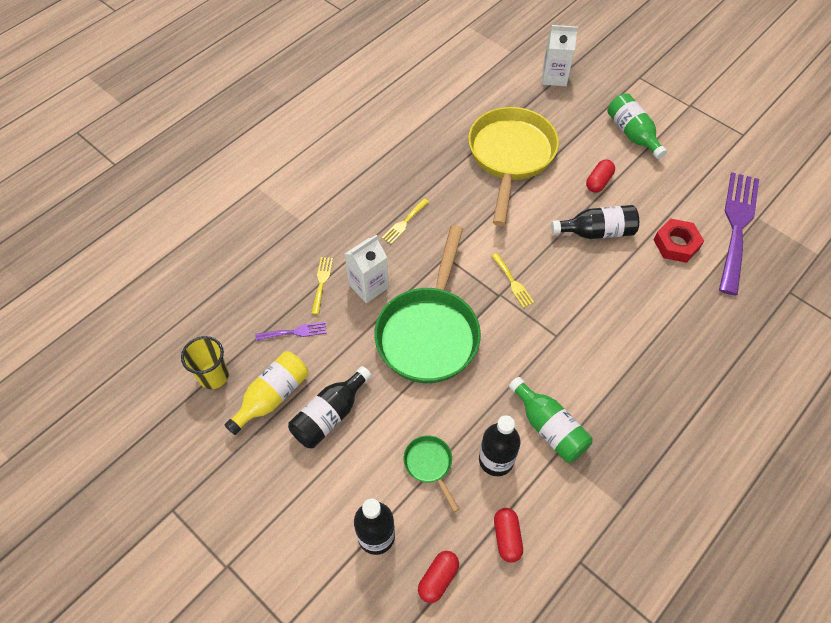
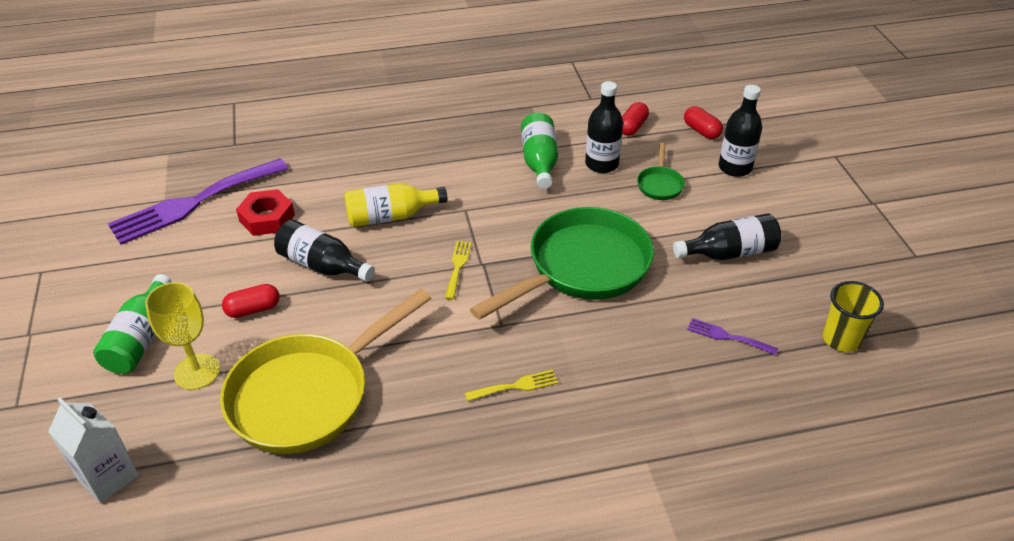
camera: 145 degrees left, 15 degrees down
(272, 397) = (781, 292): yellow bottle -> yellow bottle (391, 217)
(322, 282) = (665, 371): yellow fork -> none
(368, 286) = (613, 339): white carton -> none
(438, 579) = (701, 131): red capsule -> red capsule turned 75 degrees clockwise
(580, 136) = (197, 372): none -> yellow goblet

